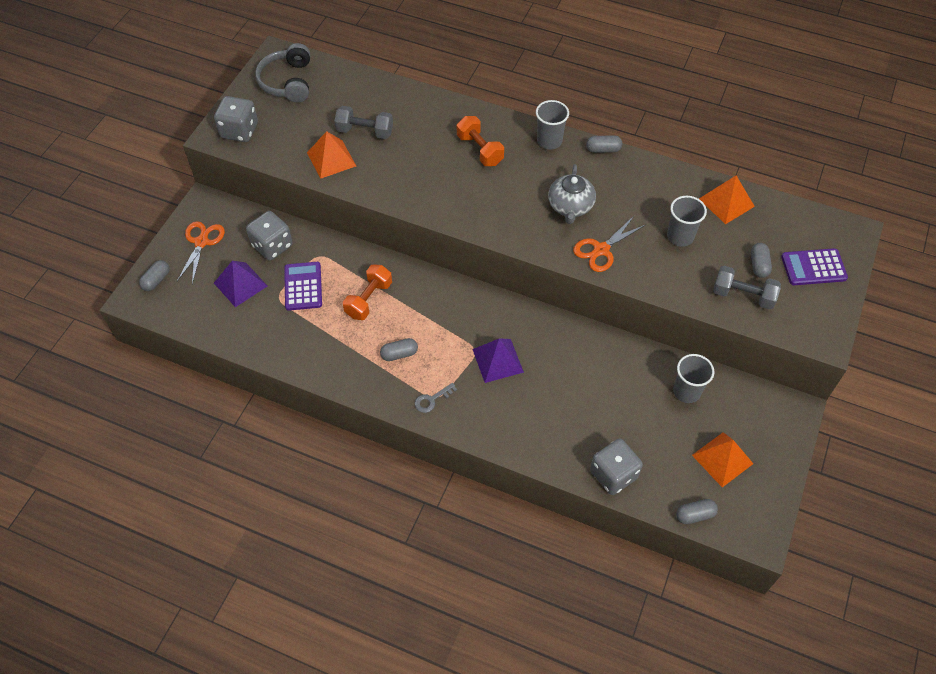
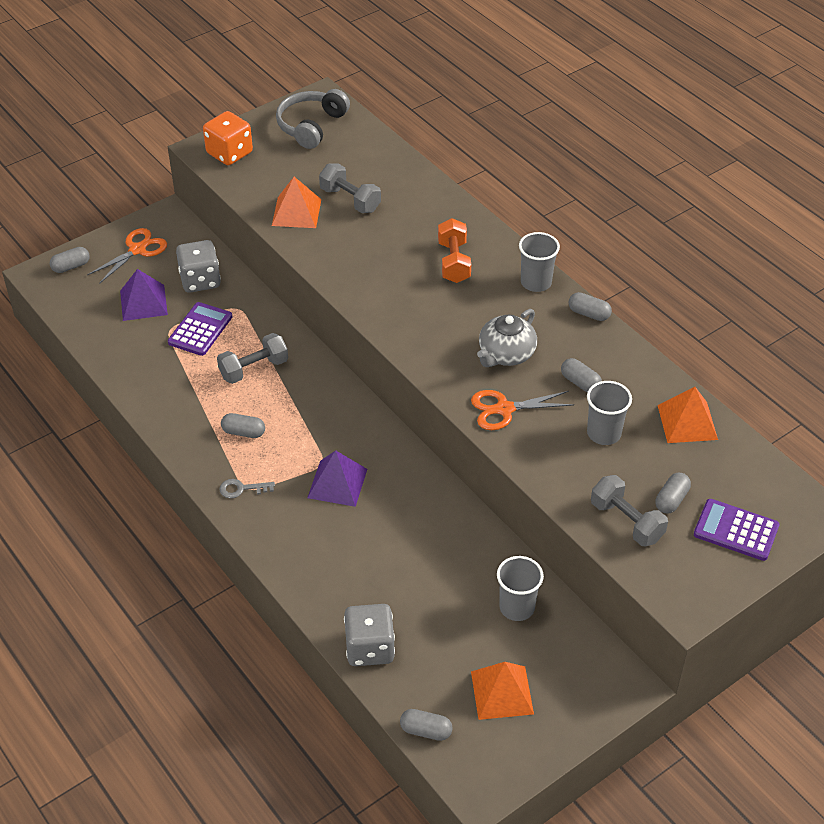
camera: 30 degrees right, 10 degrees down
(239, 131) = (229, 153): grey dice -> orange dice
(369, 299) = (254, 369): orange dumbbell -> grey dumbbell
(636, 205) = (580, 382): none -> grey capsule

